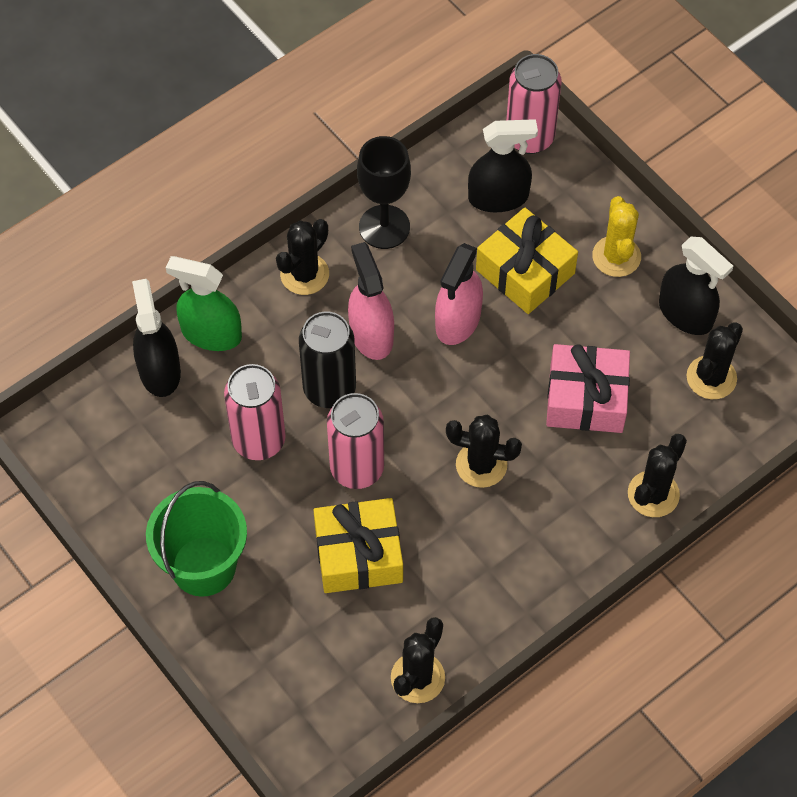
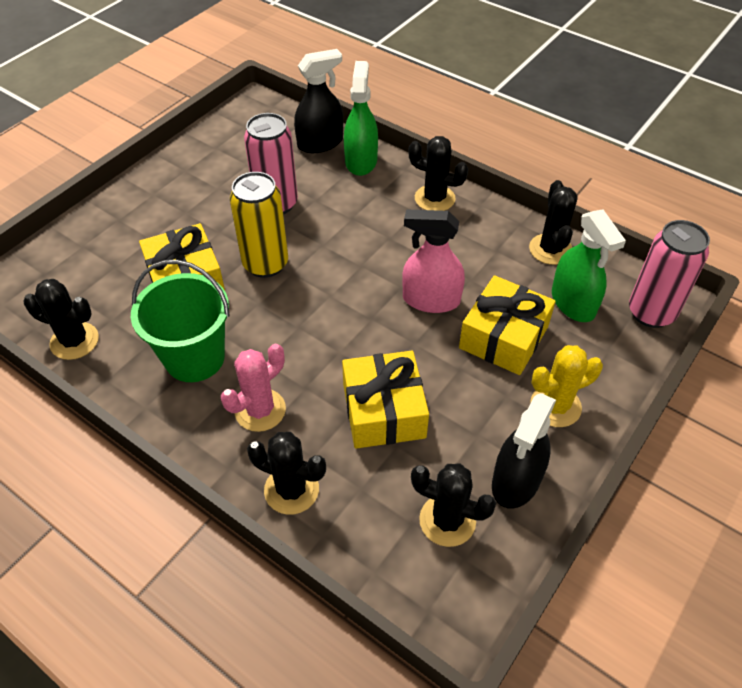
camera: 75 degrees right, 10 degrees down
(203, 566) = (162, 197): green bucket -> green bucket (194, 358)
(329, 389) = (334, 233): black can -> none
(357, 468) = (265, 264): pink can -> yellow can
(371, 334) = (395, 247): pink spray bottle -> none
(384, 227) = (502, 235): black goblet -> none
(481, 465) = (290, 344): black cactus -> black cactus (550, 249)
(498, 197) = (573, 303): black spray bottle -> green spray bottle
(558, 506) = (260, 410): none -> pink cactus
(586, 398) = (384, 411): pink gift -> yellow gift

